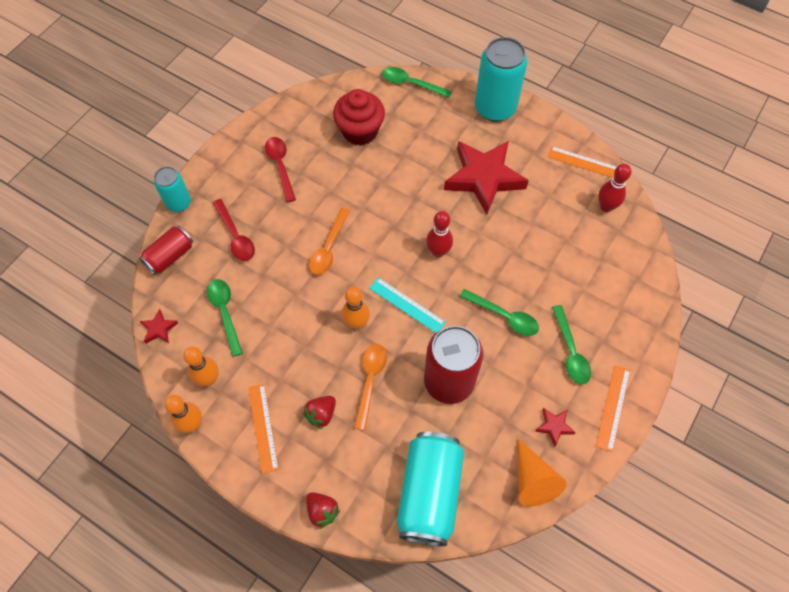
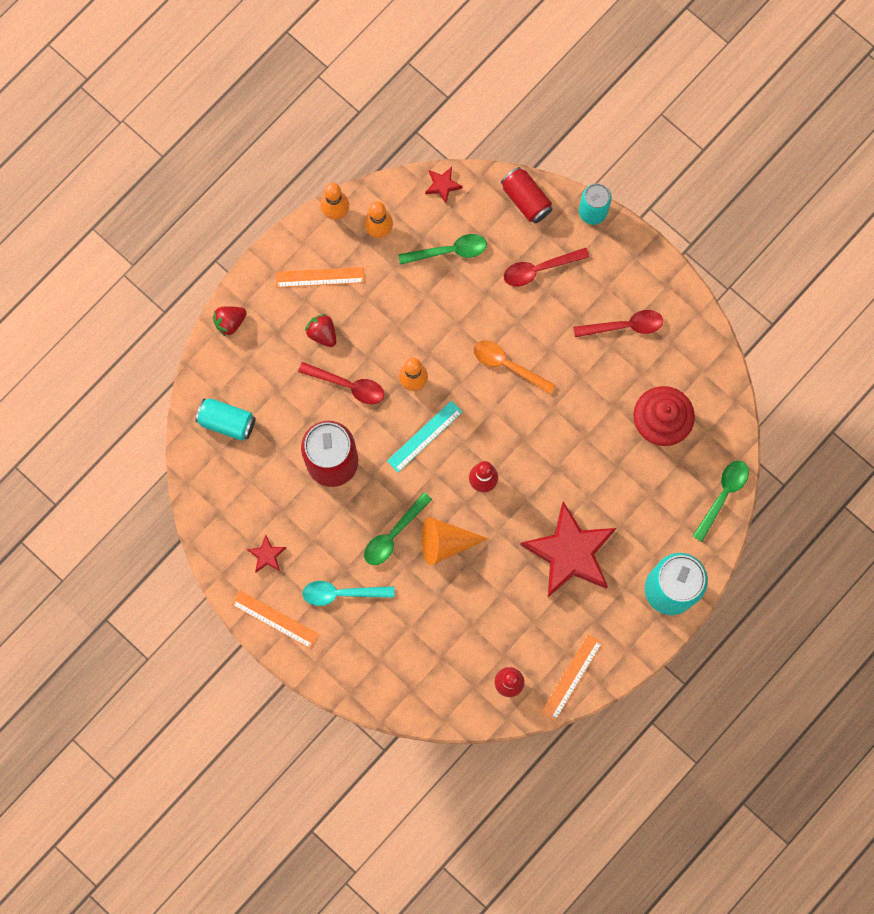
camera: 100 degrees right, 15 degrees up
(370, 380) = (348, 385): orange spoon -> red spoon
(429, 493) = (227, 422): turquoise can -> turquoise can, size x0.57
(532, 480) = (219, 521): orange cone -> orange cone (445, 542)
(570, 351) = (341, 593): green spoon -> turquoise spoon

